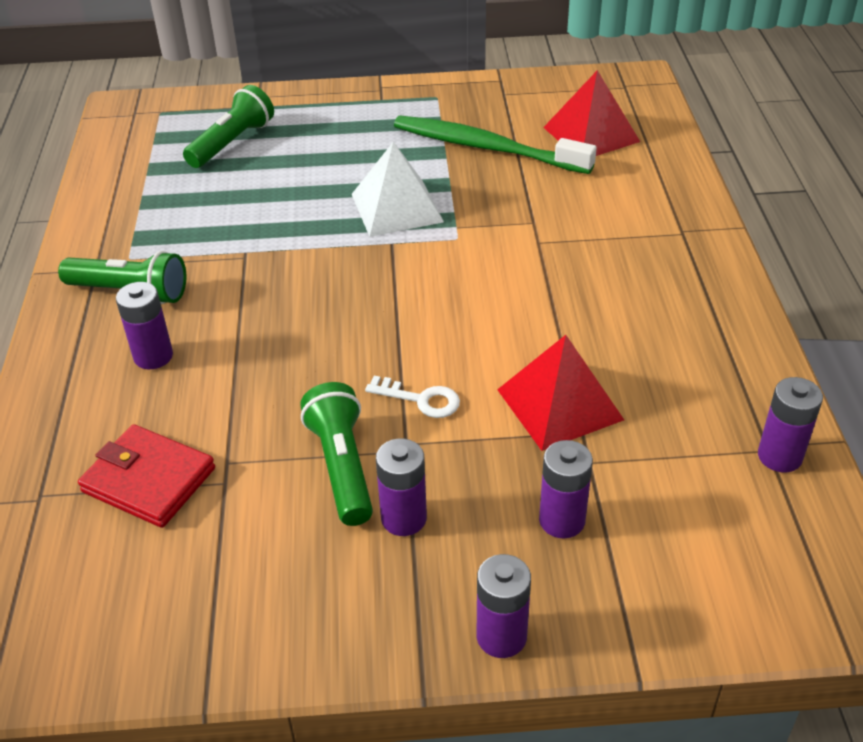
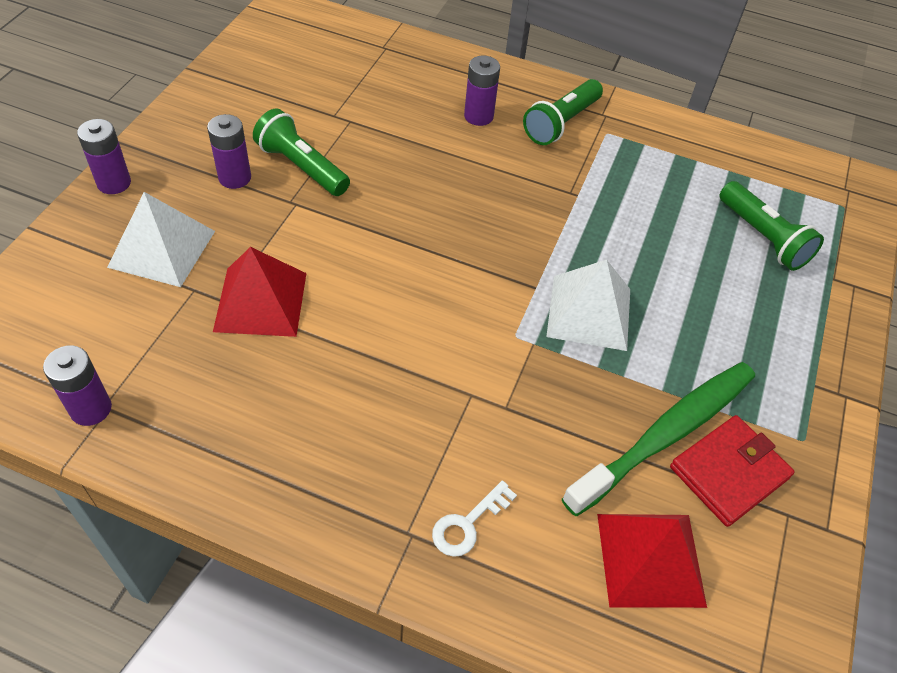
camera: 110 degrees right, 10 degrees up
(148, 480) = (362, 87): red wallet -> red wallet (729, 472)
(342, 466) = (302, 167): green flashlight -> green flashlight turned 150 degrees counterclockwise
(421, 399) = (330, 227): white key -> white key (468, 524)
(562, 520) = (162, 249): purple battery -> white pyramid

